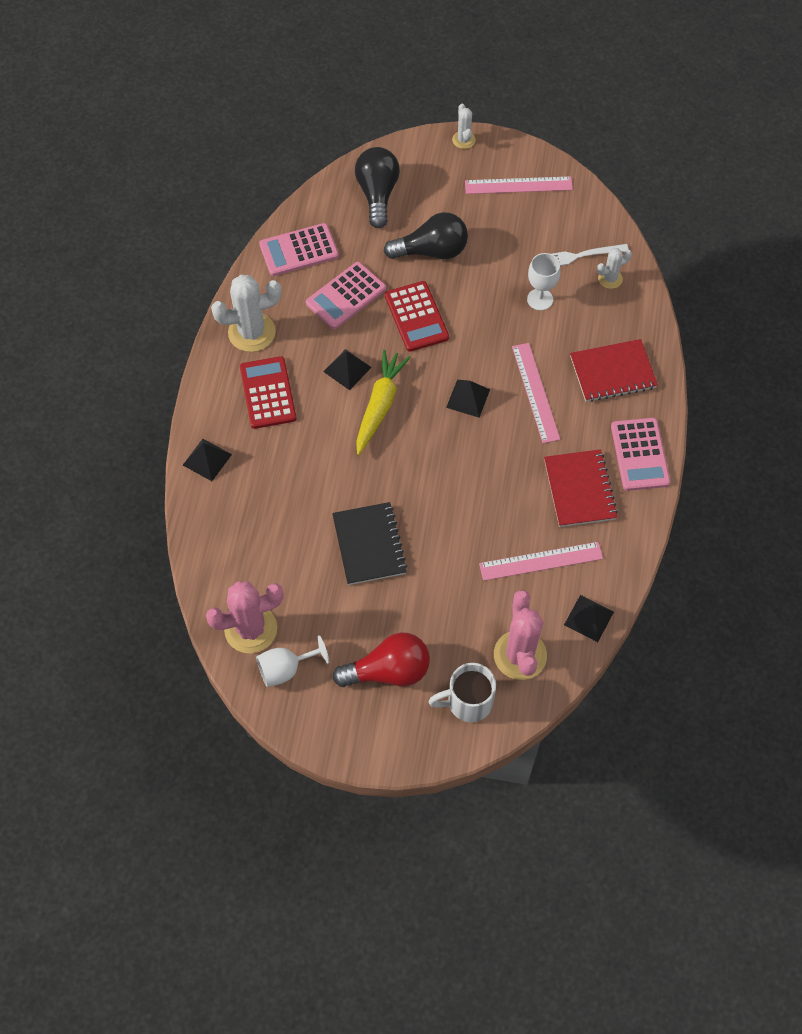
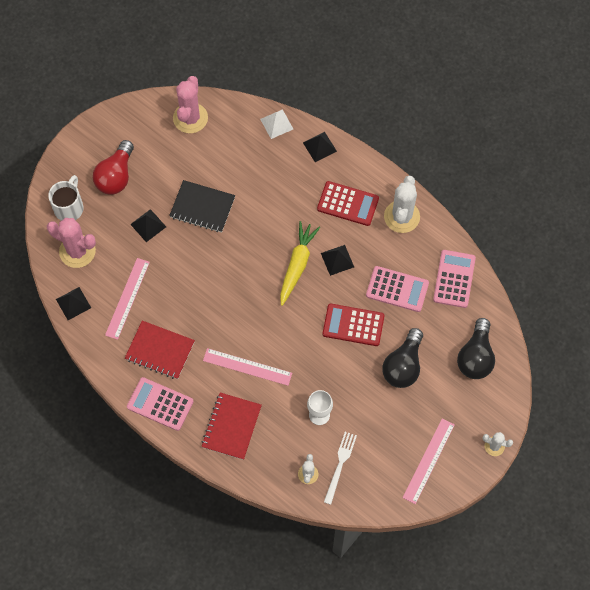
camera: 120 degrees right, 5 degrees up
(201, 523) = (276, 124): none -> white pyramid
(286, 669) = (153, 124): white goblet -> none
(346, 296) = (397, 289): pink calculator -> pink calculator turned 120 degrees clockwise
(377, 194) = (475, 357): black light bulb -> black light bulb turned 75 degrees clockwise
(380, 405) = (297, 265): yellow carrot -> yellow carrot turned 120 degrees counterclockwise
(468, 398) = (269, 322): black pyramid -> black pyramid (148, 225)

